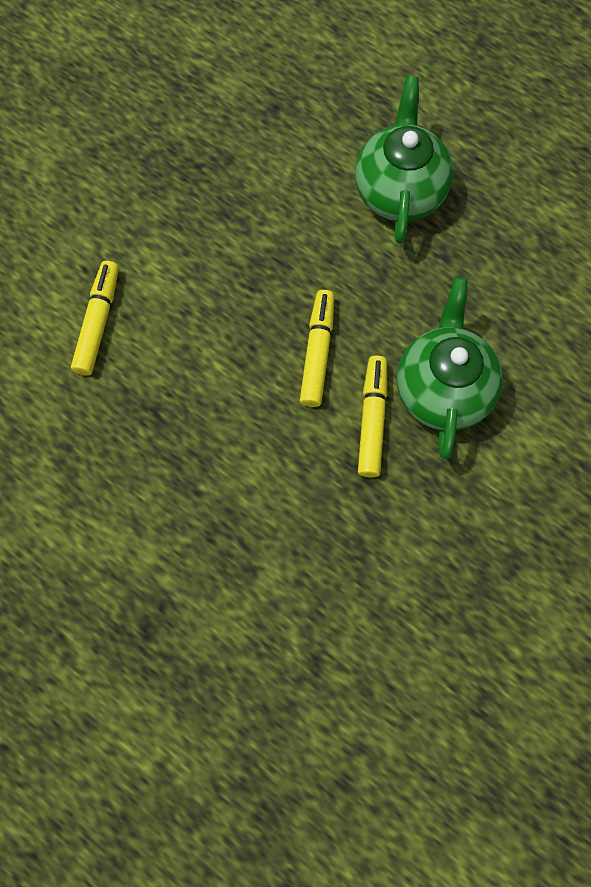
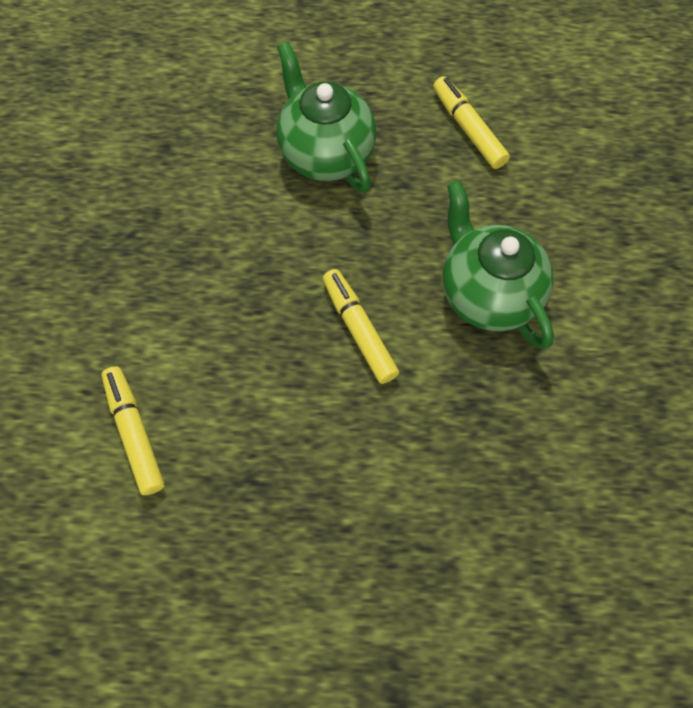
camera: 35 degrees left, 5 degrees down
(372, 419) = (449, 357): yellow marker -> yellow marker (468, 129)

